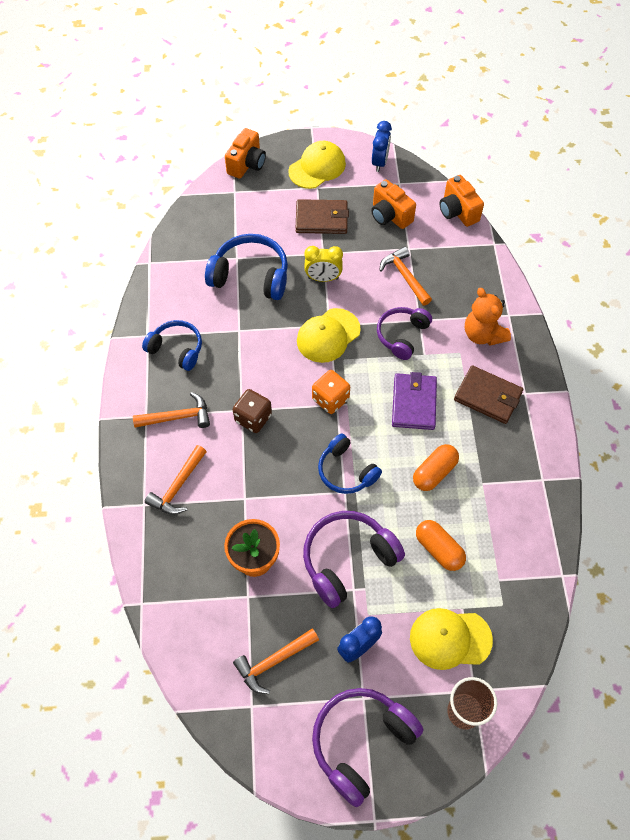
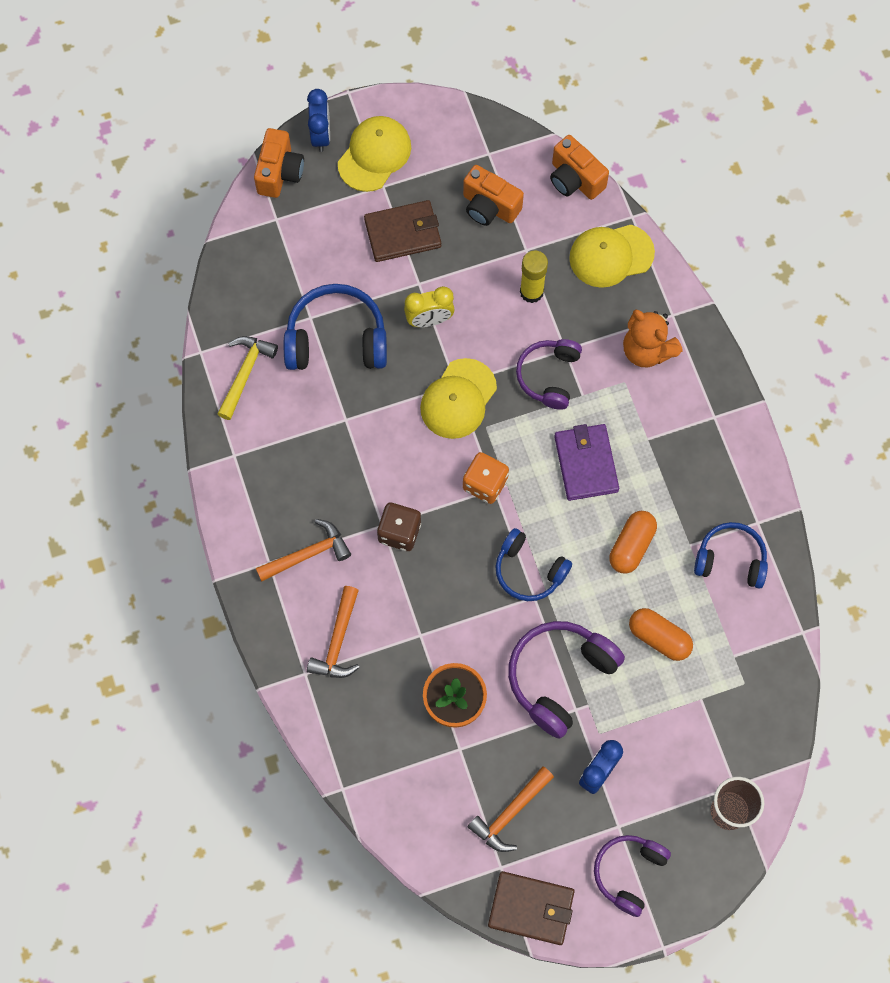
camera: 15 degrees left, 10 degrees up
(176, 283) = (245, 373): none -> yellow hammer
(176, 349) = (276, 465): blue headphones -> blue headphones (730, 559)
(361, 742) = (629, 873): purple headphones -> purple headphones, size x0.67
(380, 162) = (455, 127): blue clock -> blue clock (321, 135)
(405, 276) = (531, 292): orange hammer -> yellow glue stick
(450, 639) = (695, 736): yellow cap -> yellow cap (611, 255)
(488, 396) = (671, 432): brown wallet -> brown wallet (531, 908)

